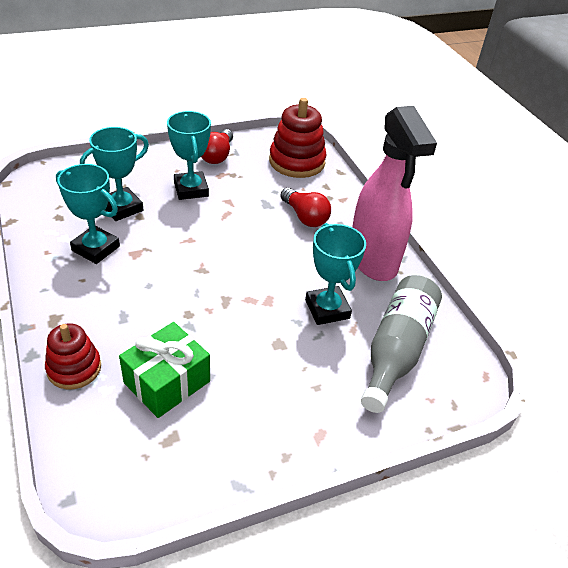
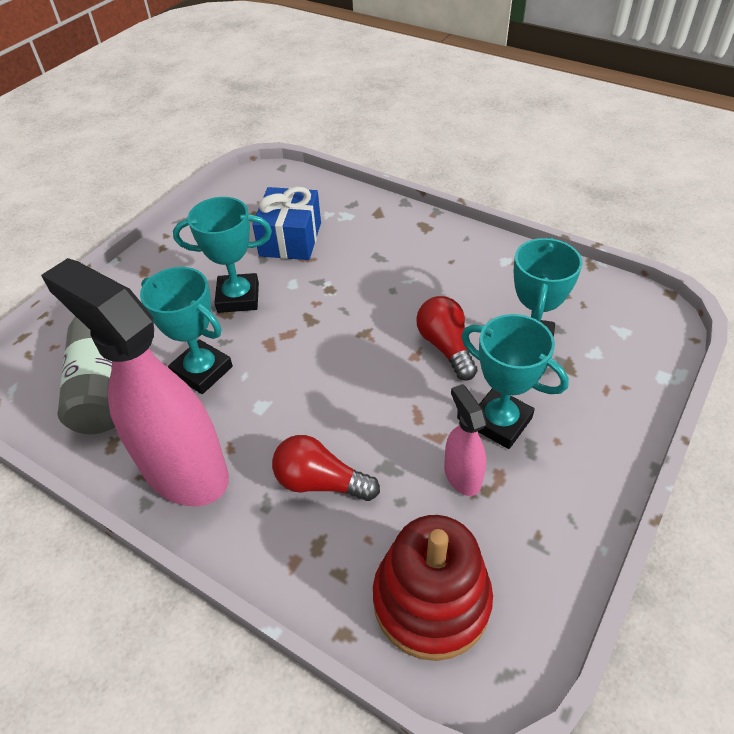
camera: 150 degrees right, 5 degrees up
(74, 368) = (365, 211): red stacking toy -> none
(96, 248) = (483, 290): turquoise trophy -> turquoise trophy (238, 297)
(167, 382) = (290, 239): green gift -> blue gift
(217, 156) = (549, 512): red light bulb -> red light bulb (445, 347)
(236, 183) = (462, 476): none -> pink spray bottle

